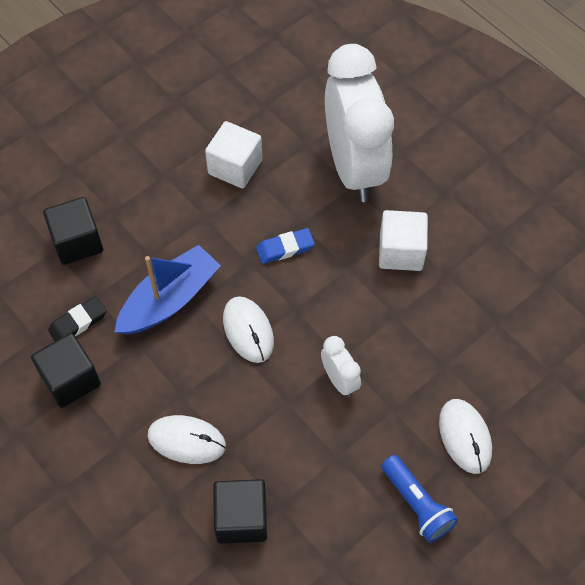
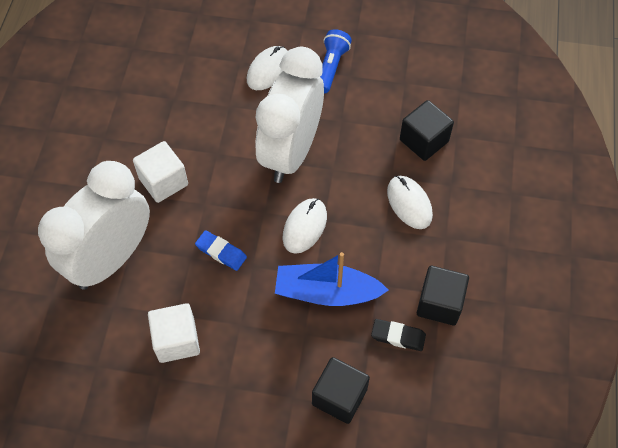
camera: 130 degrees left, 0 degrees up
(339, 380) = (291, 152): white clock -> white clock, size x2.41

